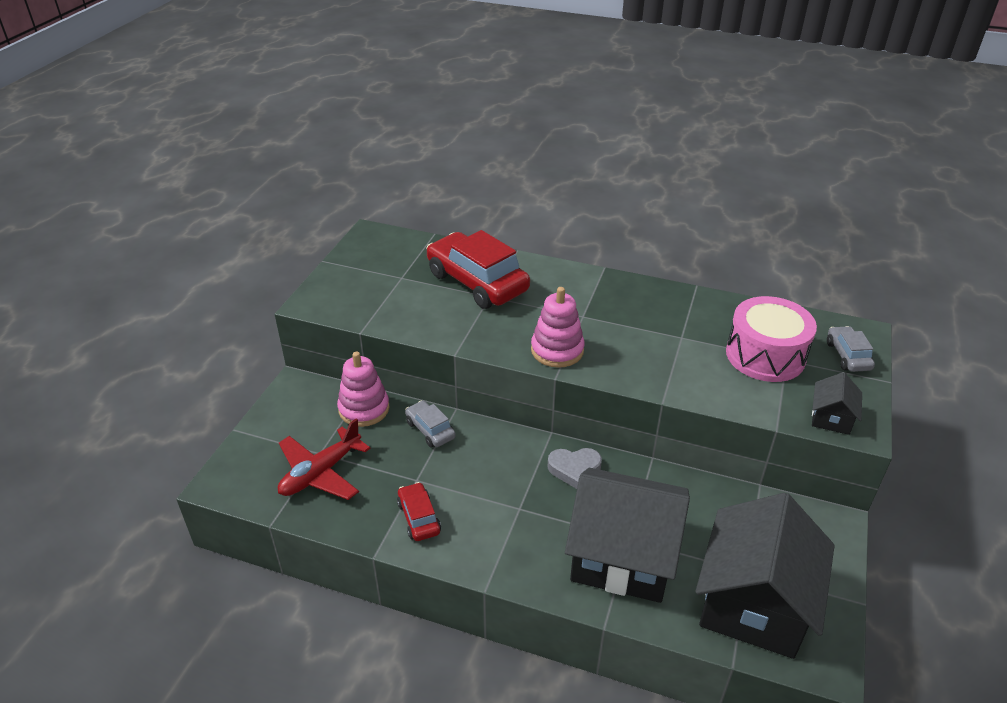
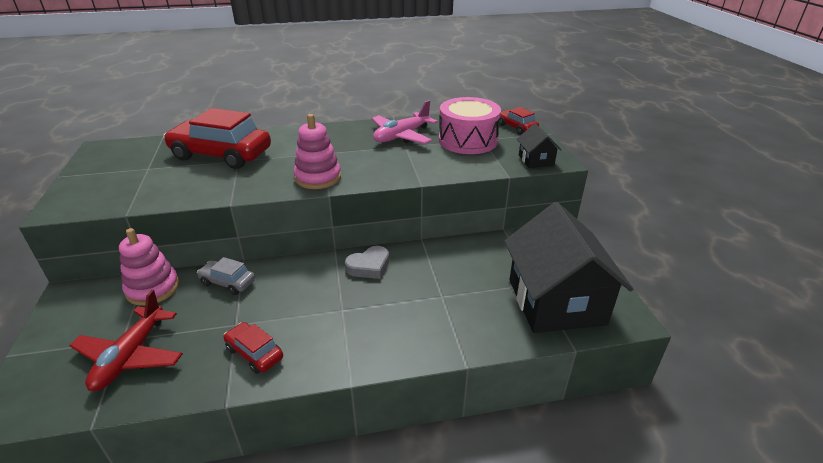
camera: 30 degrees left, 5 degrees down
(623, 556) = (445, 310): black house -> none
(687, 320) = (401, 136): none -> pink plane
(847, 356) = (516, 127): grey car -> red car

